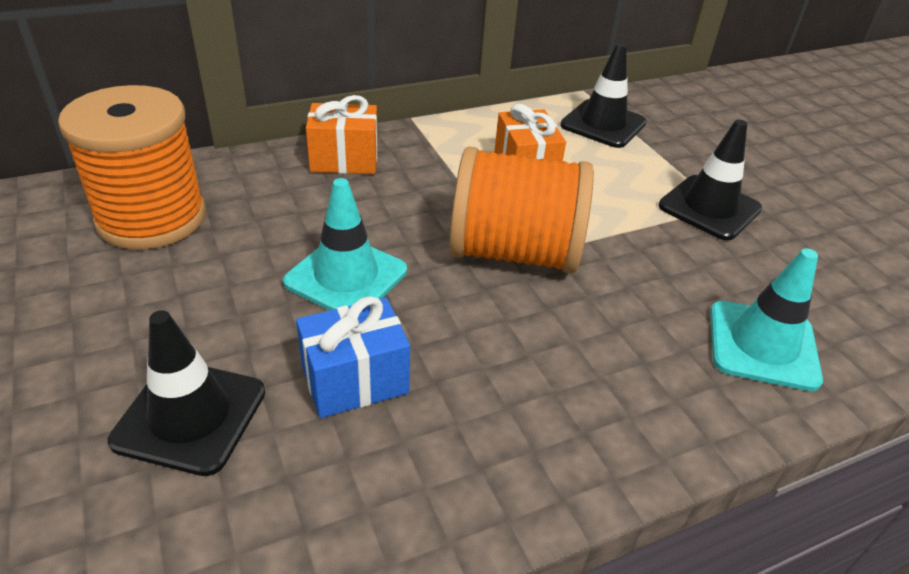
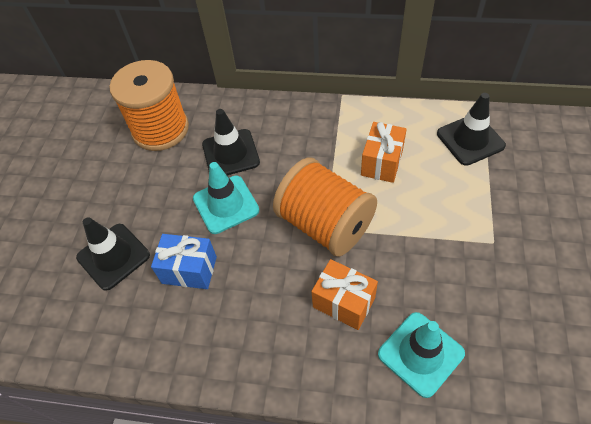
camera: 40 degrees right, 15 degrees up
(344, 160) = (279, 118): orange gift -> orange gift (344, 302)
(709, 208) = (484, 240): black traffic cone -> black traffic cone (230, 153)

